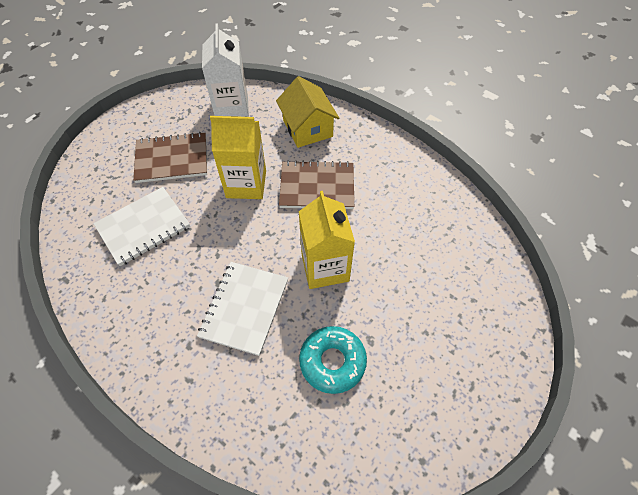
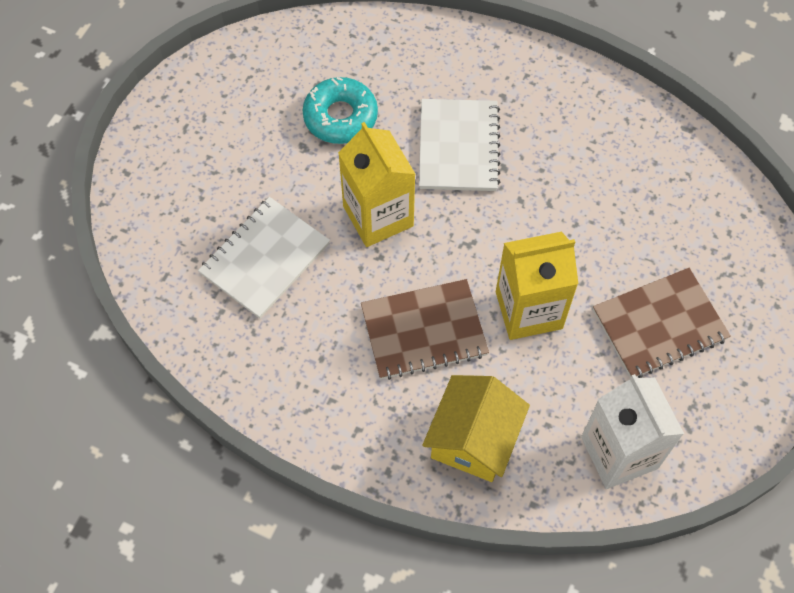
camera: 165 degrees right, 5 degrees up
(143, 227) = (635, 213): white notebook -> white notebook (265, 259)
(307, 128) = (473, 439): yellow house -> yellow house turned 60 degrees clockwise

